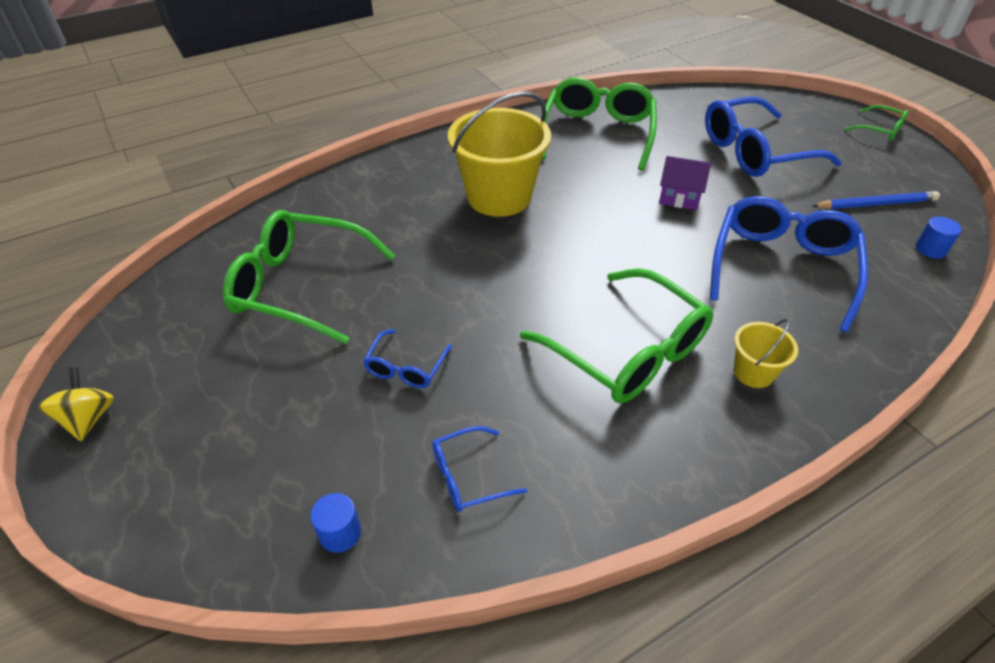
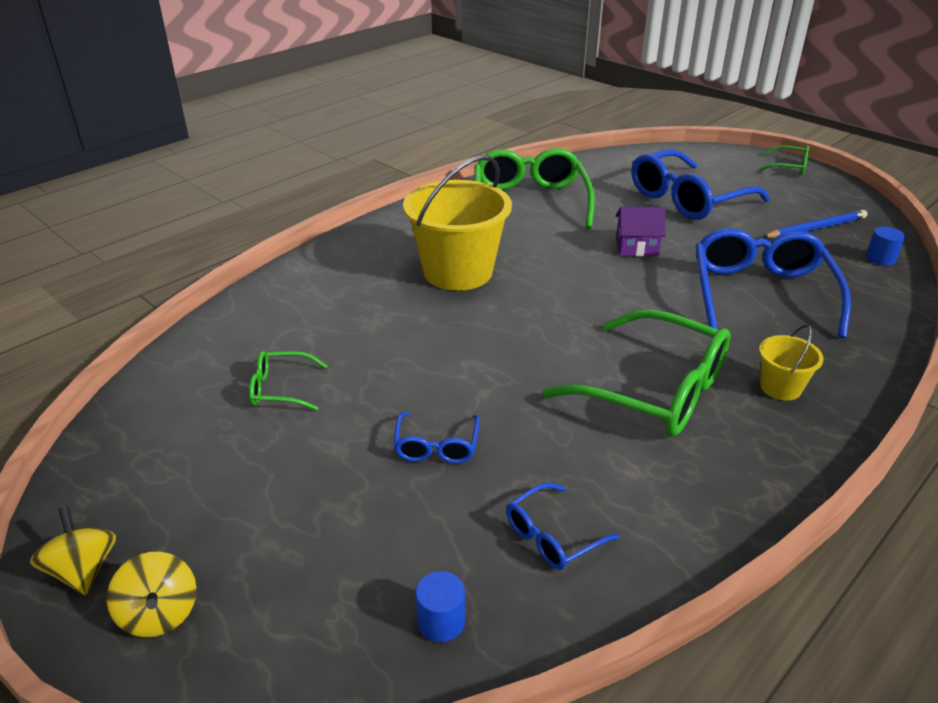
camera: 15 degrees left, 10 degrees down
(128, 470) = (160, 614): none -> yellow spinning top
(300, 286) = (280, 389): green glasses -> green glasses, size x0.47

